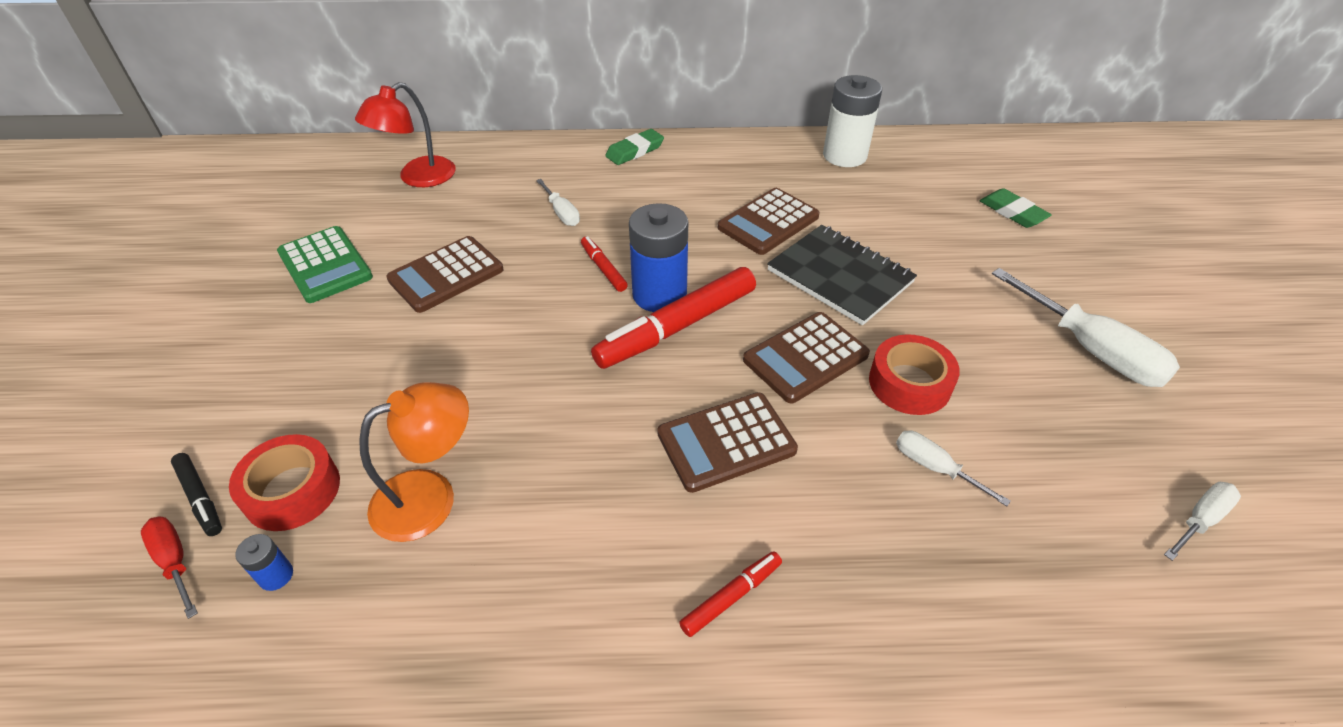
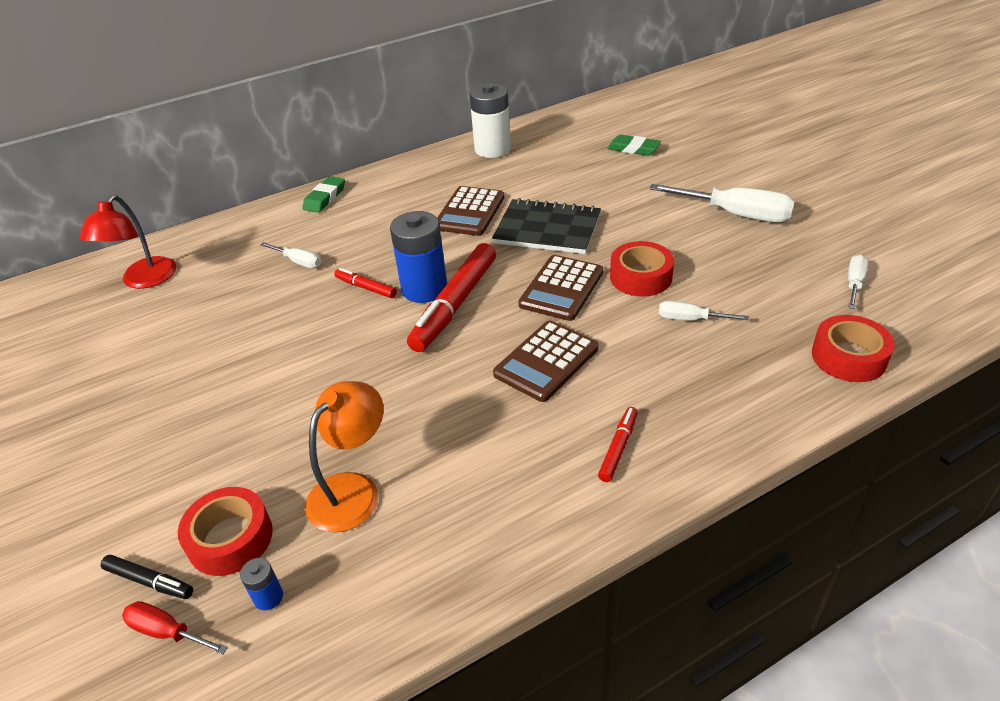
camera: 25 degrees left, 5 degrees down
(325, 265) = (112, 375): green calculator -> none
(446, 275) = (234, 341): brown calculator -> none
(1120, 626) = (848, 357): none -> red tape

